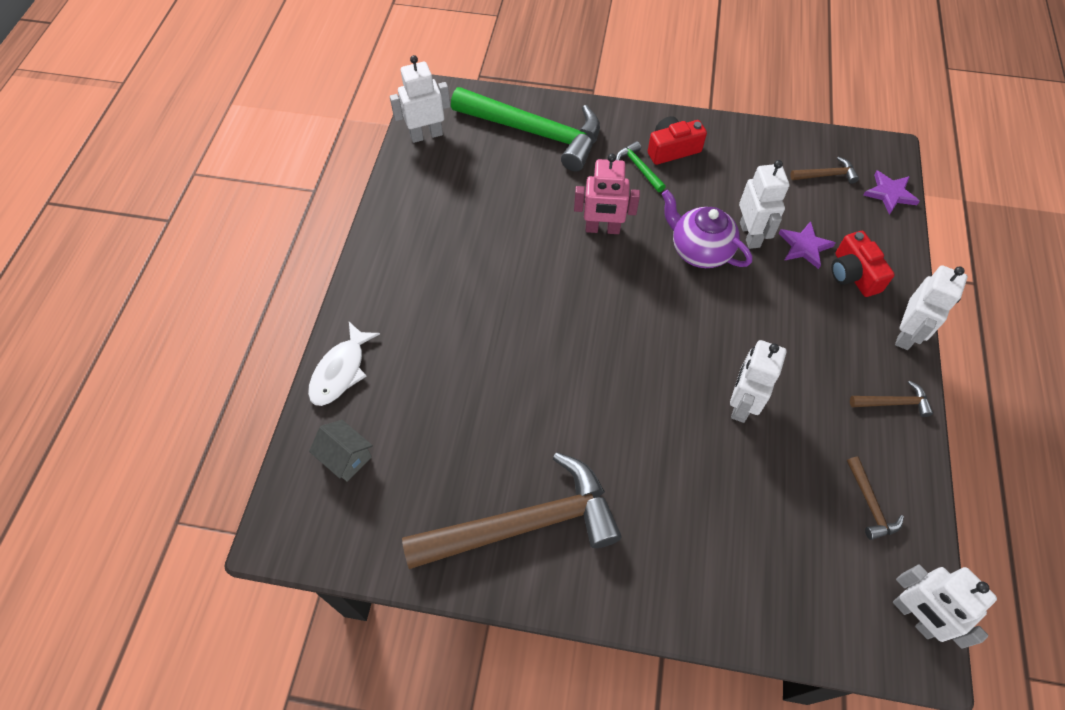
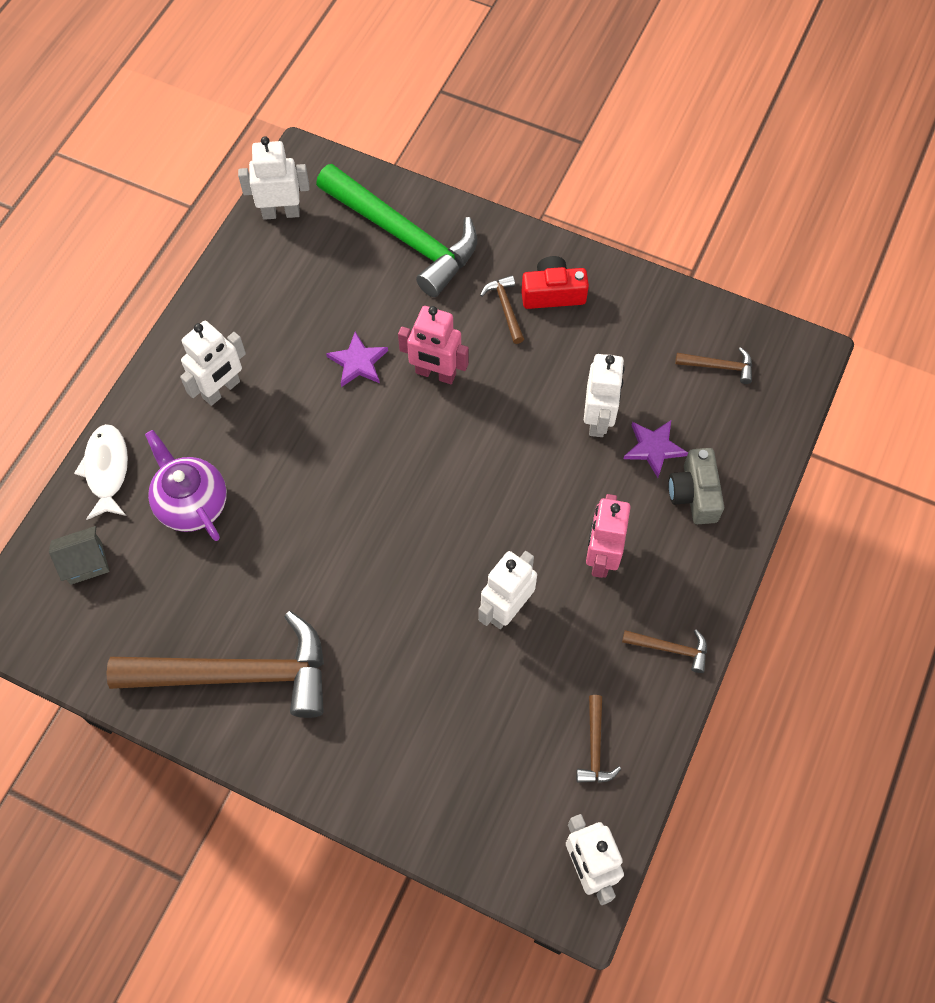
camera: 15 degrees right, 5 degrees up
(340, 371) = (107, 470): white fish -> white fish turned 135 degrees clockwise
(346, 458) = (86, 562): grey house -> grey house turned 75 degrees counterclockwise
(639, 167) = (505, 308): green hammer -> brown hammer
(699, 250) = (533, 425): purple teapot -> purple teapot (192, 503)
(801, 342) = (601, 557): none -> pink robot
(853, 274) = (694, 494): red camera -> grey camera
(890, 194) = (783, 407): purple star -> purple star (358, 362)
(906, 334) = (721, 577): white robot -> white robot (221, 390)

